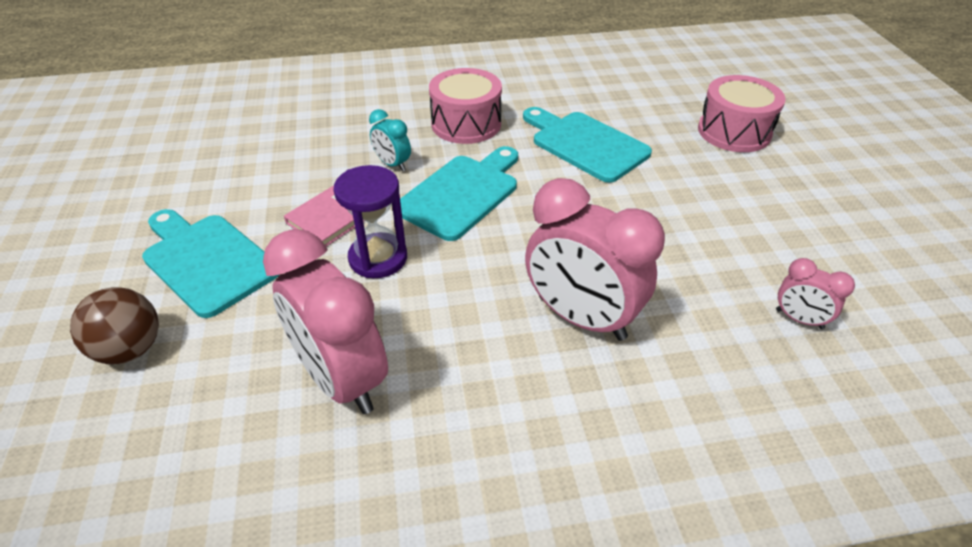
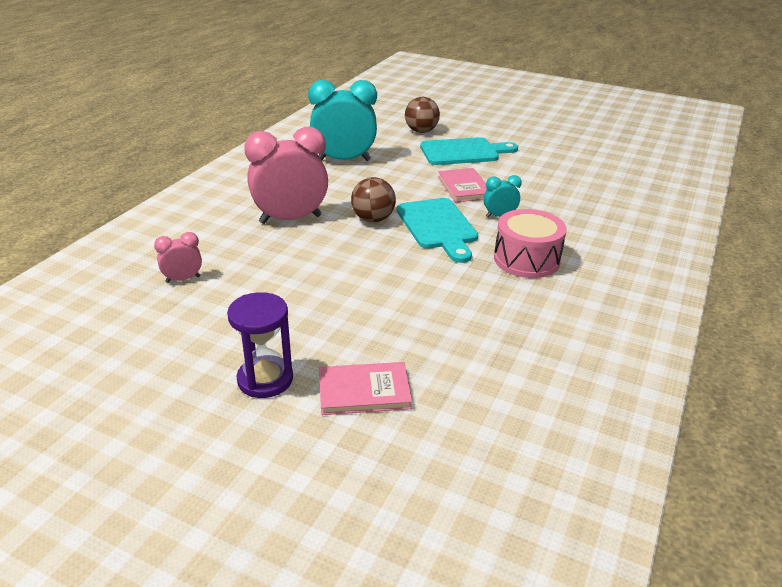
camera: 125 degrees right, 10 degrees down
(342, 379) = (344, 160): pink clock -> turquoise clock
(378, 258) = (410, 187): purple hourglass -> purple hourglass (265, 379)
(498, 247) = (373, 219): none -> brown ball
(585, 144) = (439, 297): turquoise cutting board -> none
(734, 132) = (364, 391): pink drum -> pink book

